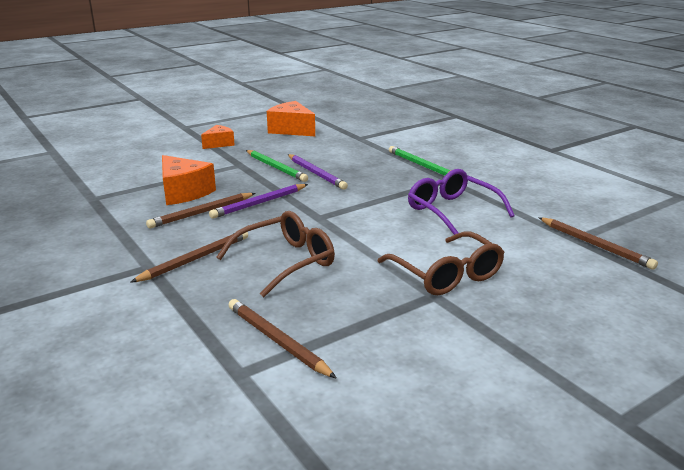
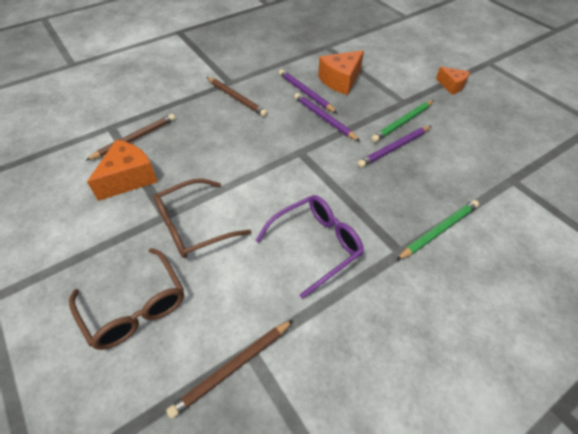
camera: 90 degrees right, 25 degrees up
(202, 213) = (305, 93): brown pencil -> purple pencil
(286, 262) = (227, 137): brown glasses -> brown glasses (135, 307)
(291, 130) = (513, 127): orange cheese -> orange cheese (129, 178)

